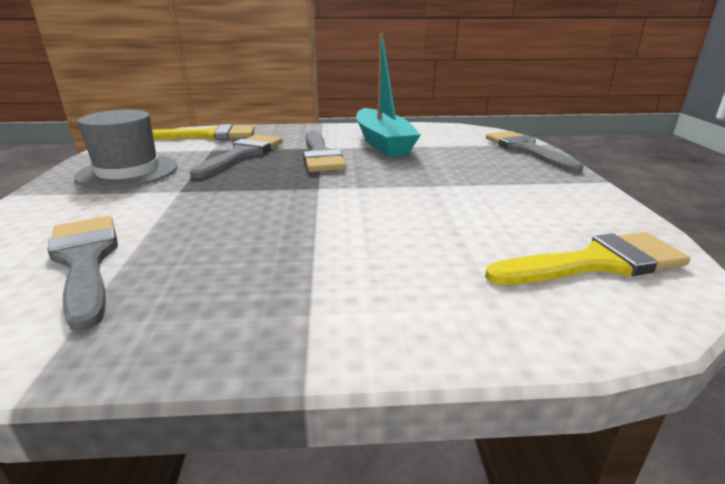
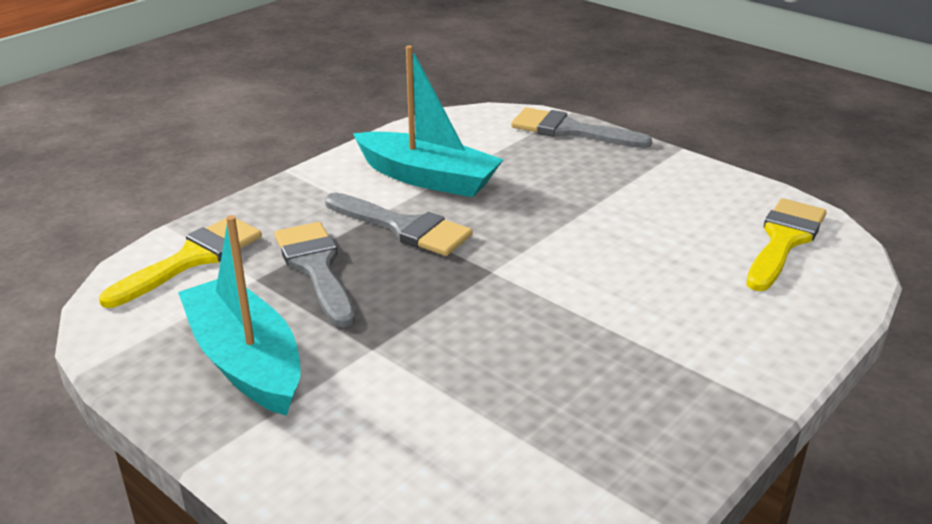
camera: 45 degrees left, 5 degrees up
(85, 261) = (486, 455): grey brush -> none
(128, 171) = (245, 361): grey hat -> turquoise boat

